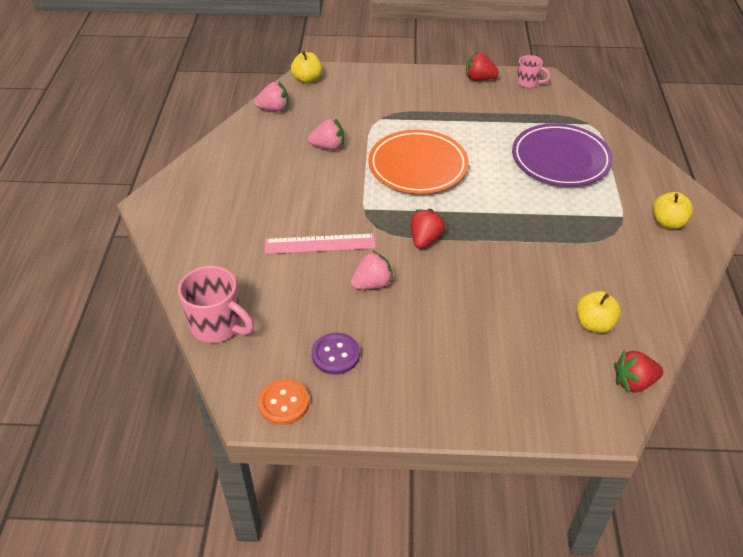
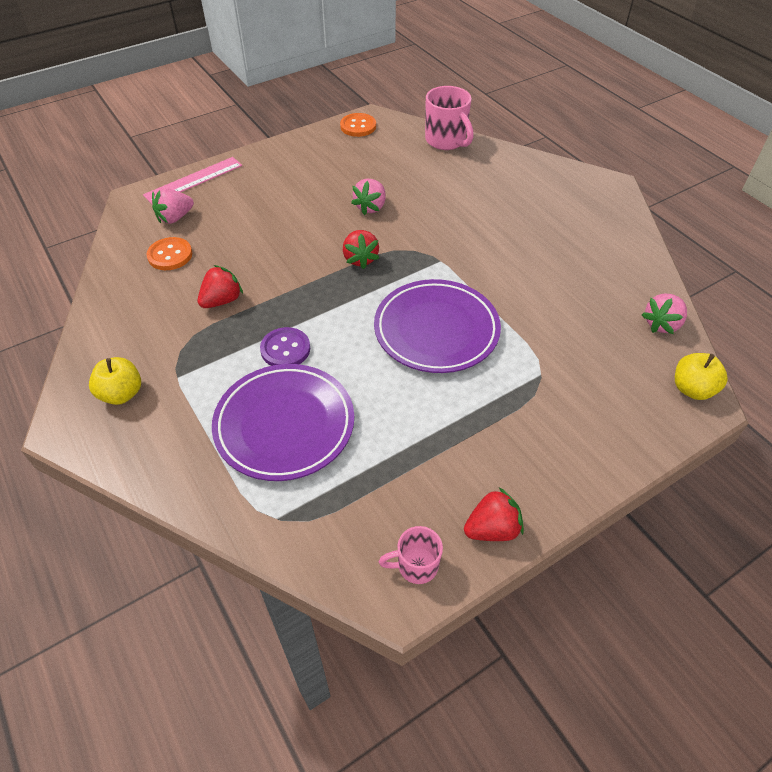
camera: 145 degrees right, 5 degrees up
(217, 325) = (446, 141): pink mug -> pink mug turned 120 degrees counterclockwise
(320, 244) = (443, 216): pink ruler -> pink ruler (194, 180)
(328, 146) = (548, 307): pink strawberry -> pink strawberry (175, 218)
(335, 355) = (352, 158): purple button -> purple button (285, 349)
(418, 166) = (436, 330): orange plate -> purple plate
(594, 324) = (170, 255): yellow apple -> orange button
(633, 382) = (123, 228): red strawberry -> red strawberry (222, 300)

